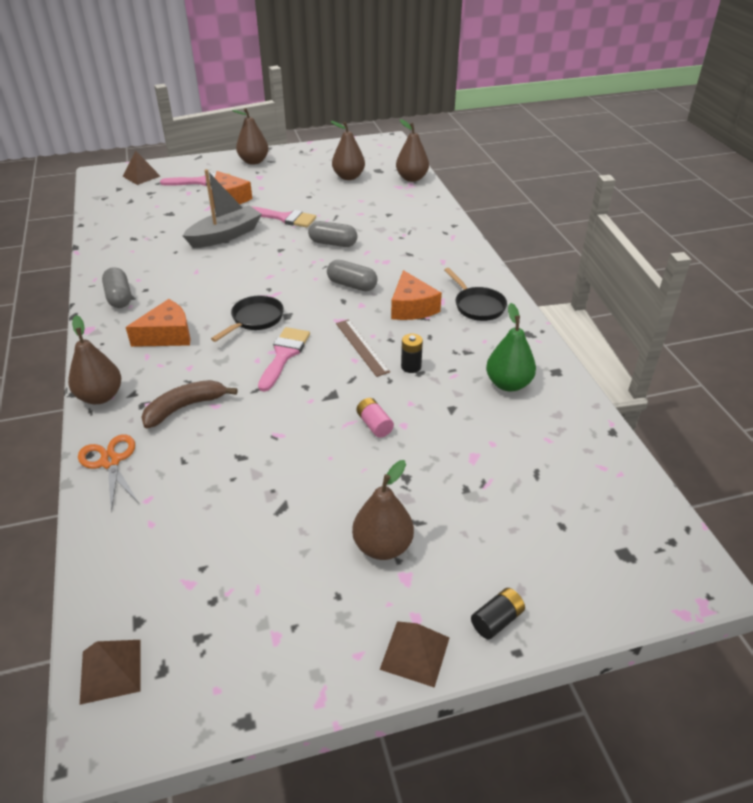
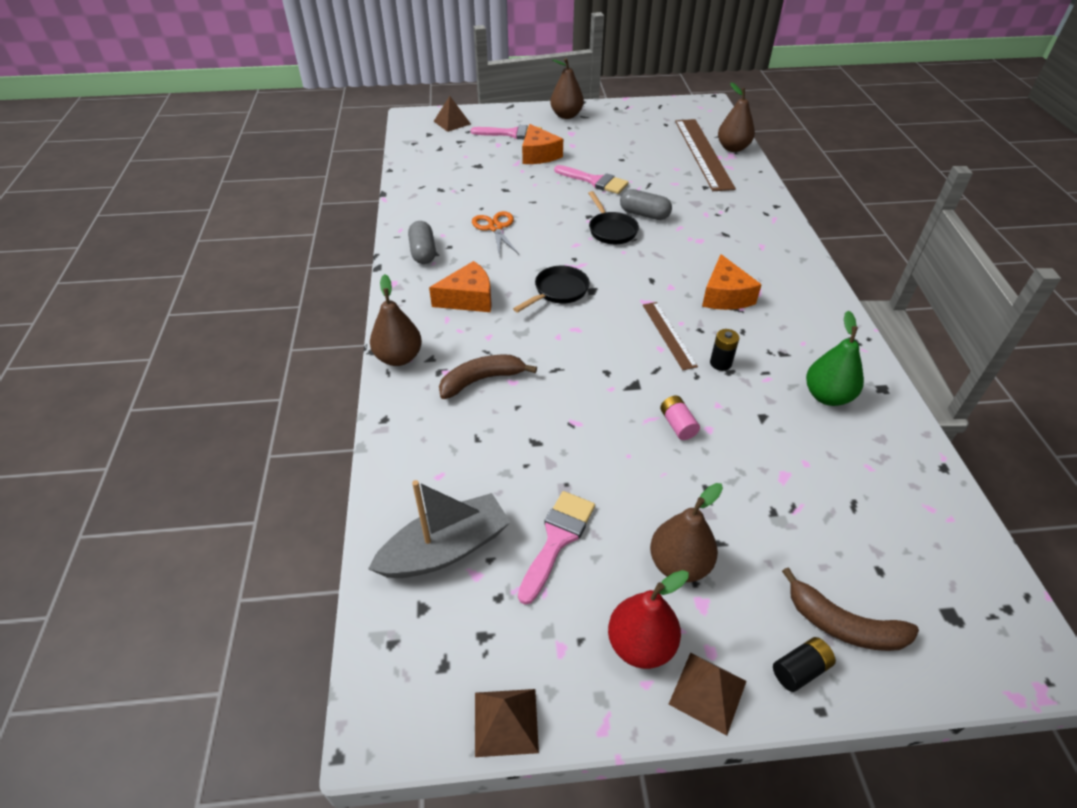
camera: 10 degrees right, 5 degrees up
(110, 462) = (405, 429): orange scissors -> orange scissors (495, 227)
(111, 671) = (393, 657): brown pyramid -> brown pyramid (506, 722)
(225, 235) = (533, 195): grey boat -> grey boat (445, 549)
(284, 355) = (586, 334): pink brush -> pink brush (557, 539)
(348, 177) = (665, 141): brown pear -> none
(351, 621) = (640, 645): none -> red pear
(352, 285) = (662, 263): grey capsule -> none
(384, 185) = (703, 153): none -> brown ruler
(477, 306) = (797, 301): black pan -> black pan (611, 230)
(532, 576) = (842, 624): none -> brown banana

